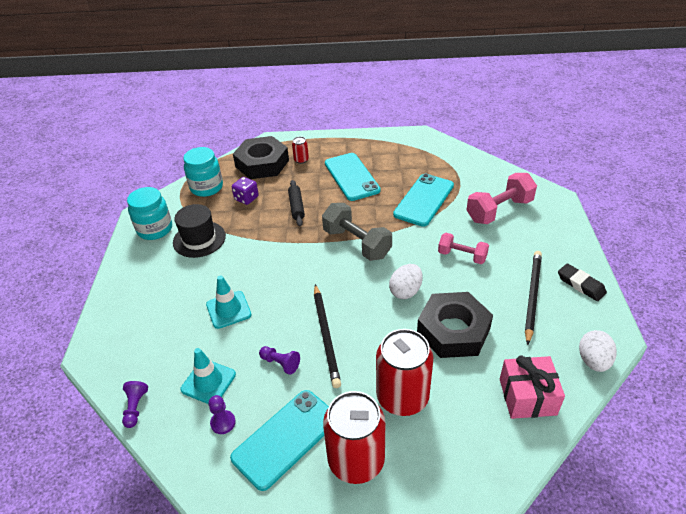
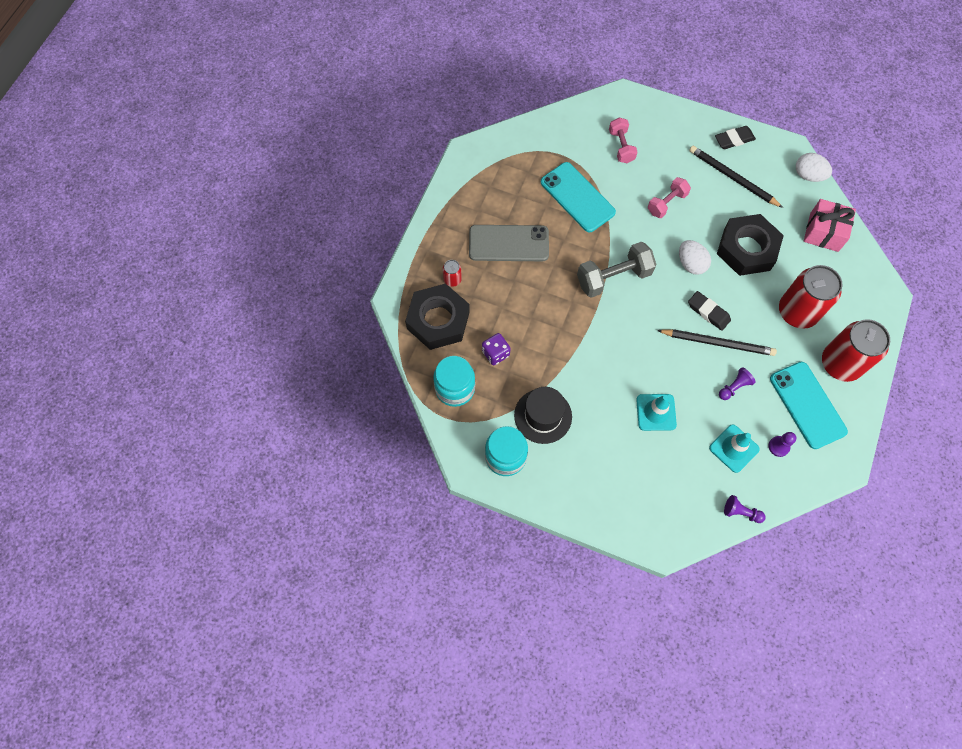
camera: 70 degrees left, 25 degrees up
(296, 207) = (533, 310): black rolling pin -> none
(351, 177) = (508, 243): turquoise phone -> grey phone
(358, 319) = (708, 312): none -> black eraser
(499, 210) = (621, 146): pink dumbbell -> pink dumbbell, size x0.63

